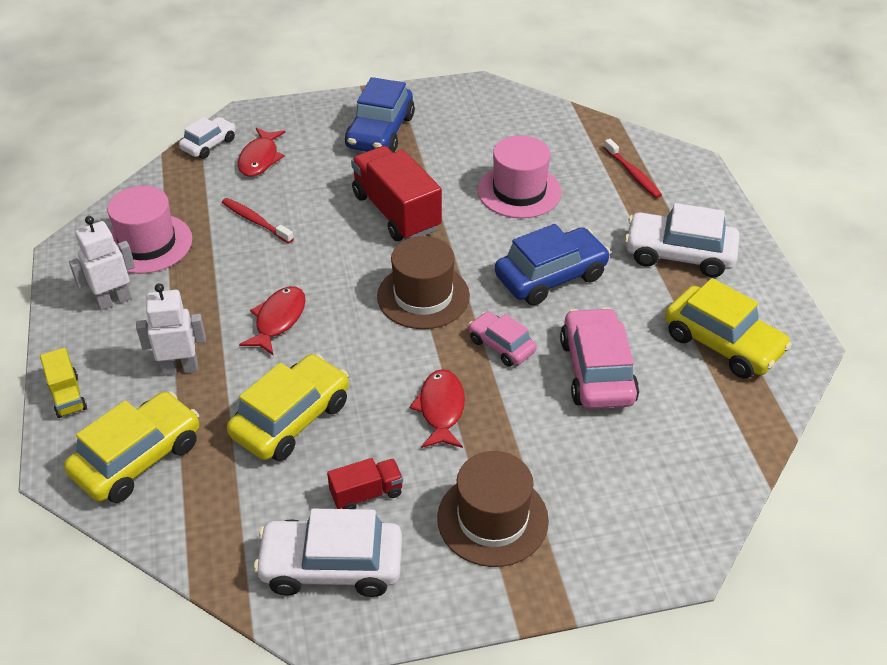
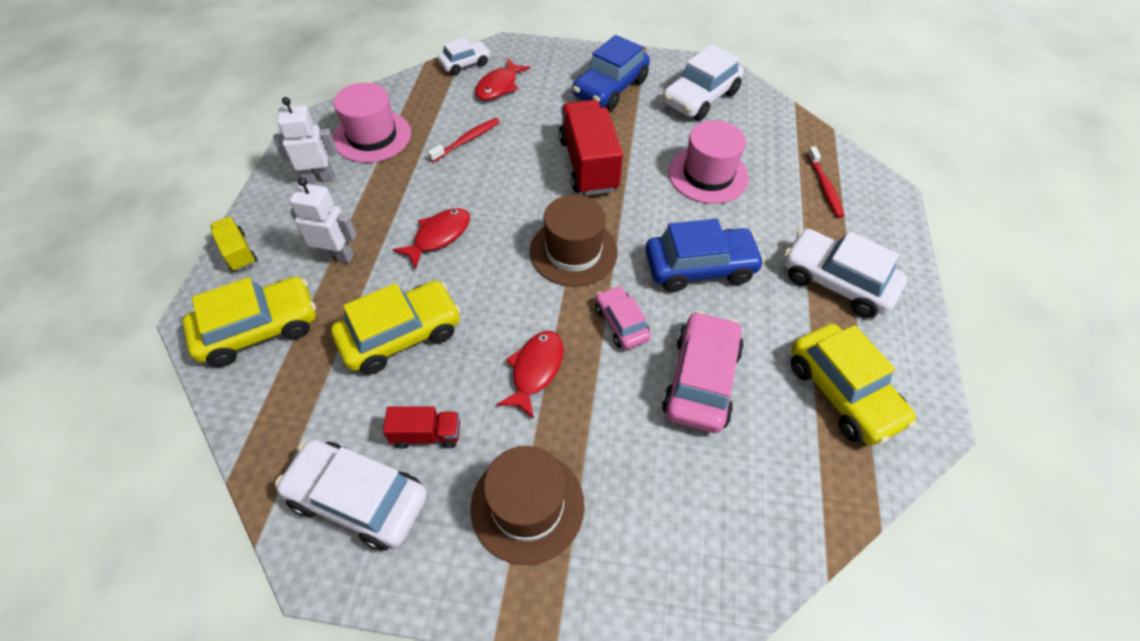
camera: 20 degrees right, 10 degrees up
(67, 395) = (238, 252): yellow truck -> yellow truck turned 150 degrees clockwise
(255, 221) = (467, 140): red toothbrush -> red toothbrush turned 75 degrees clockwise
(477, 120) = (700, 98): none -> white car

